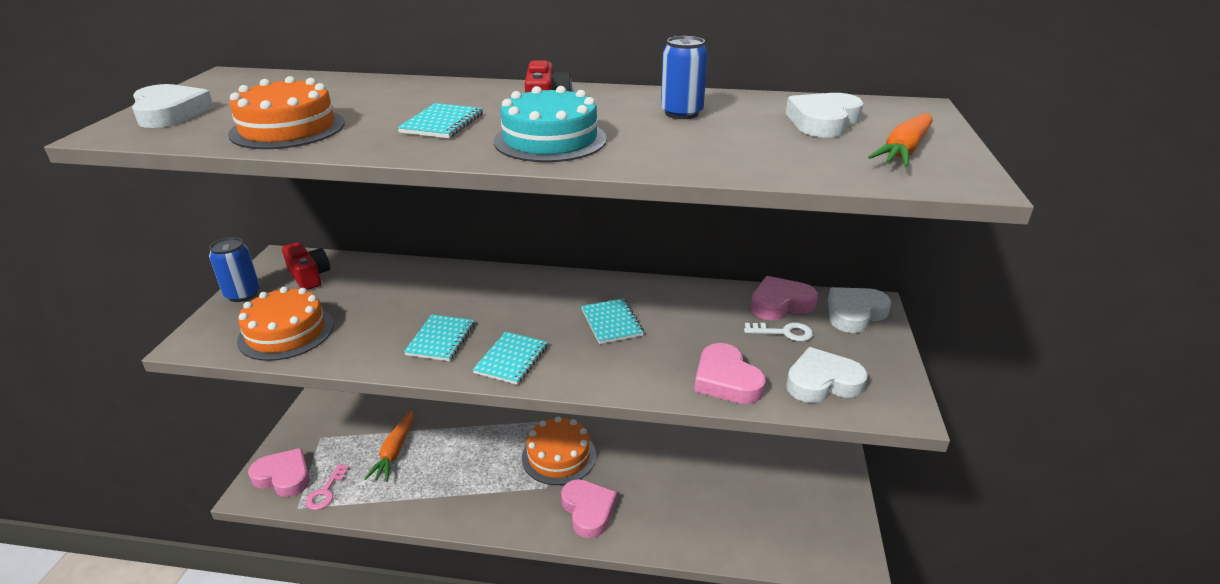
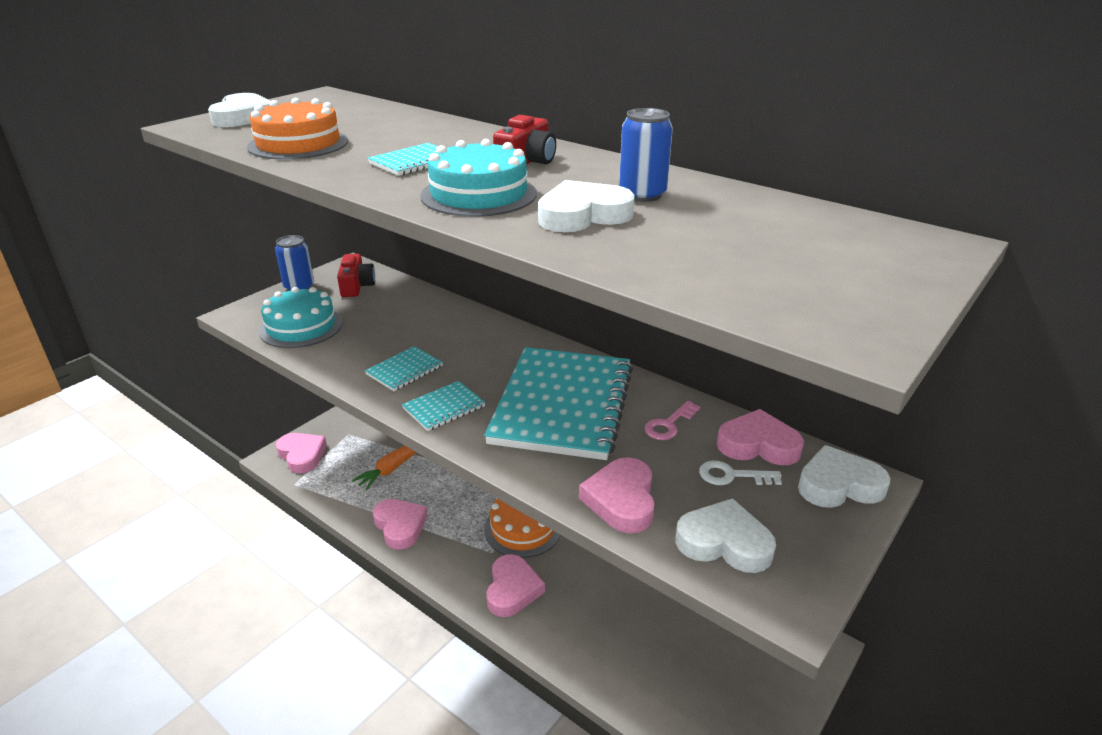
camera: 30 degrees right, 0 degrees up
(286, 332) = (301, 326): orange cake -> turquoise cake
(326, 492) = (321, 480): pink key -> pink key (669, 424)
(443, 501) = (400, 526): none -> pink heart
(611, 322) = (563, 405): turquoise notebook -> turquoise notebook, size x2.36
(784, 332) = (732, 476): white key -> white key turned 150 degrees clockwise
(823, 122) = (787, 235): white heart -> white heart (583, 215)
(904, 150) = (835, 287): orange carrot -> none

